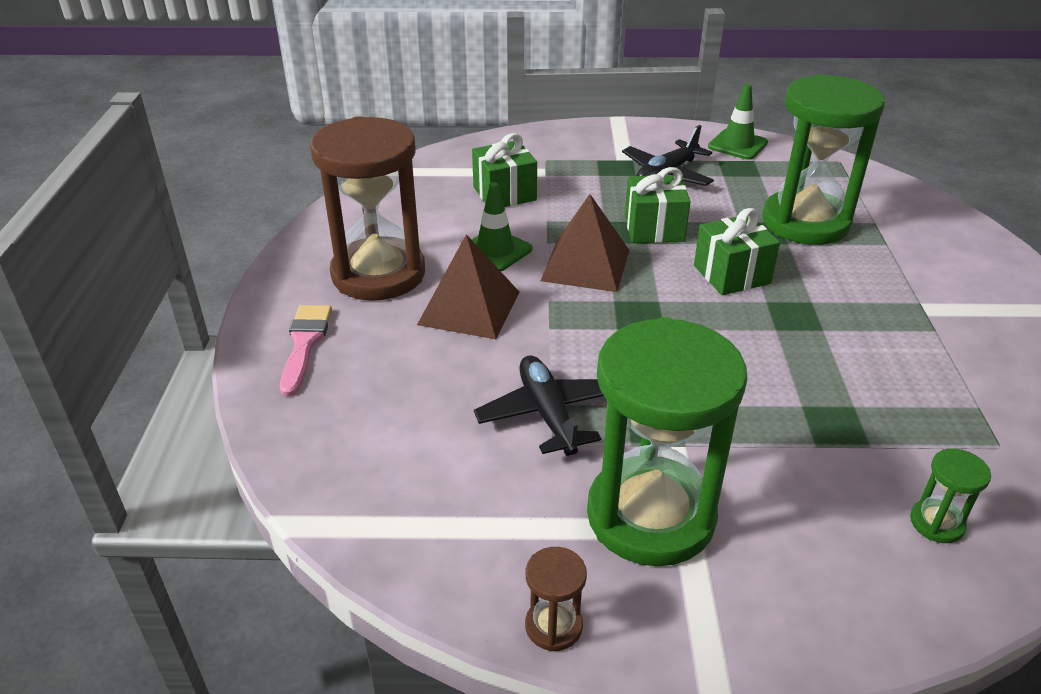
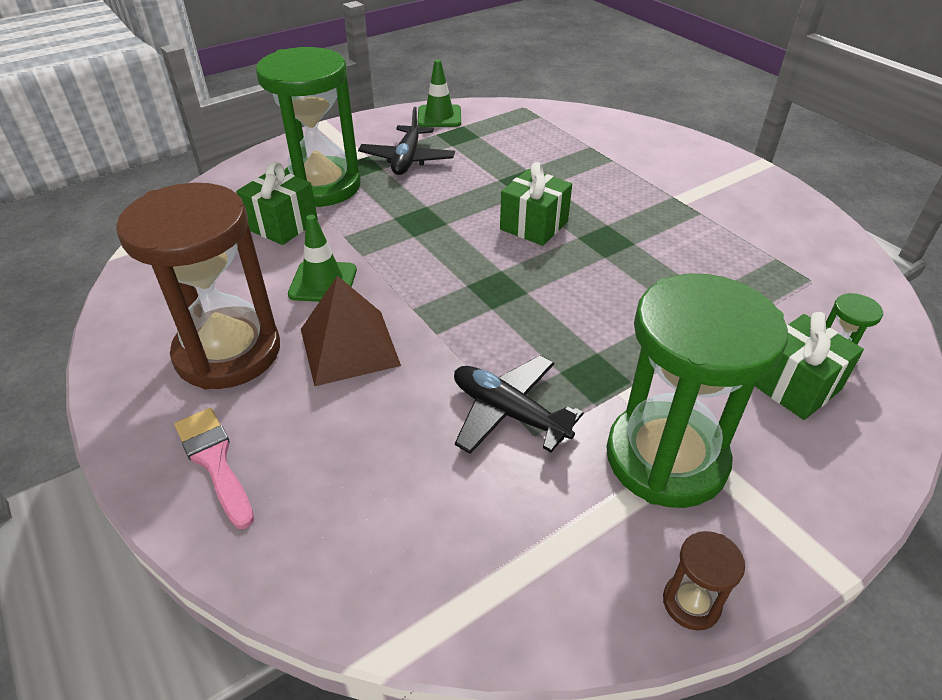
camera: 35 degrees left, 5 degrees up
(585, 265) = (414, 263): brown pyramid -> none
(654, 228) = (440, 209): green gift -> green gift (794, 385)
(805, 222) = (545, 163): green hourglass -> green hourglass (321, 186)

